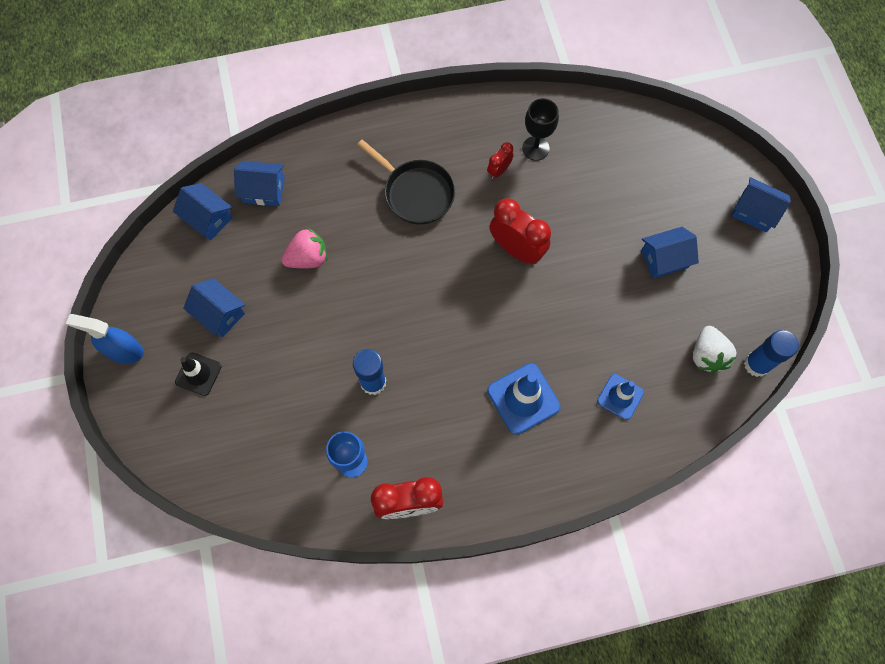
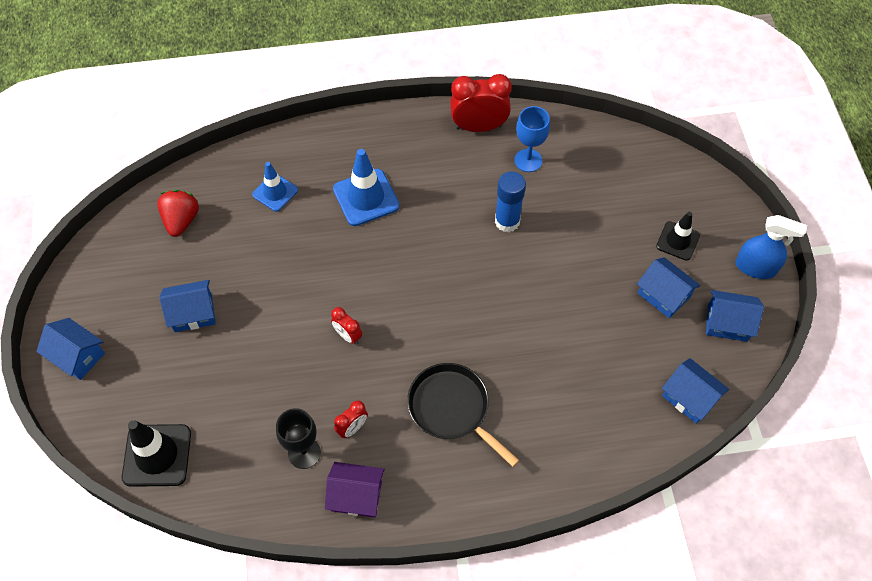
camera: 175 degrees left, 10 degrees down
(264, 190) = (629, 426): blue house -> blue house (727, 323)
(308, 258) = (574, 344): pink strawberry -> none
(487, 120) = (356, 495): none -> purple house
(516, 249) = (348, 335): red clock -> red clock, size x0.52
(655, 137) = (157, 455): none -> black traffic cone
(707, 355) = (181, 220): white strawberry -> red strawberry
(756, 364) = (137, 209): blue glue stick -> none

